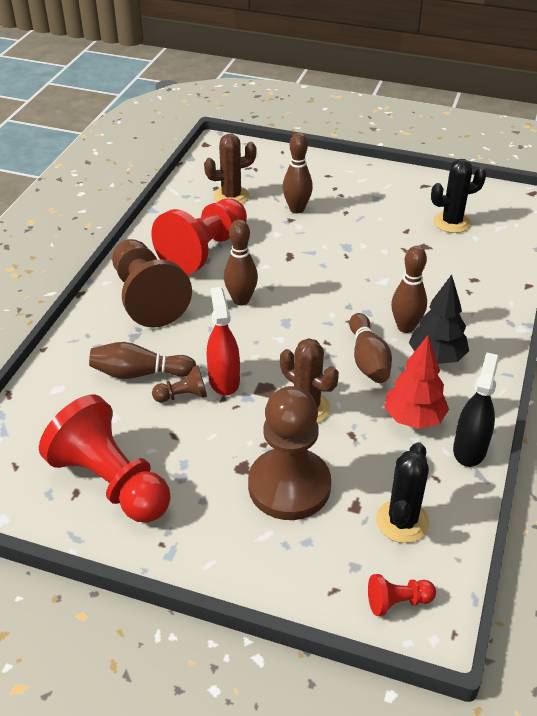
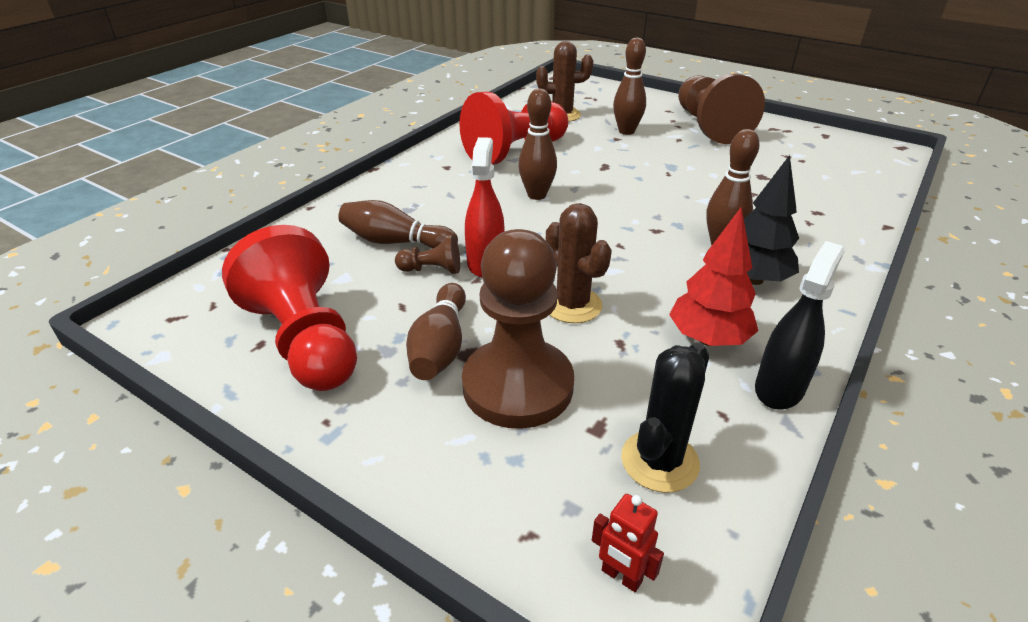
camera: 15 degrees right, 5 degrees down
(147, 298) = (438, 181): brown pawn -> brown pawn (709, 126)
(368, 359) = (665, 269): brown bowling pin -> brown bowling pin (440, 347)
(397, 602) = (621, 576): red pawn -> red robot
(451, 222) = (799, 160): black cactus -> none

